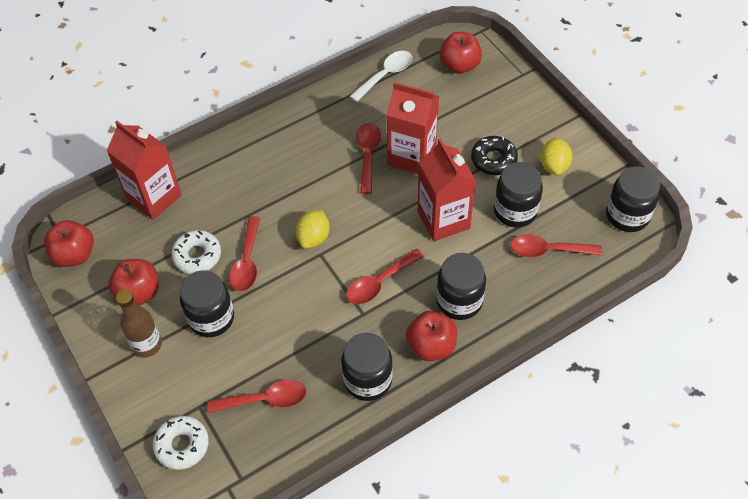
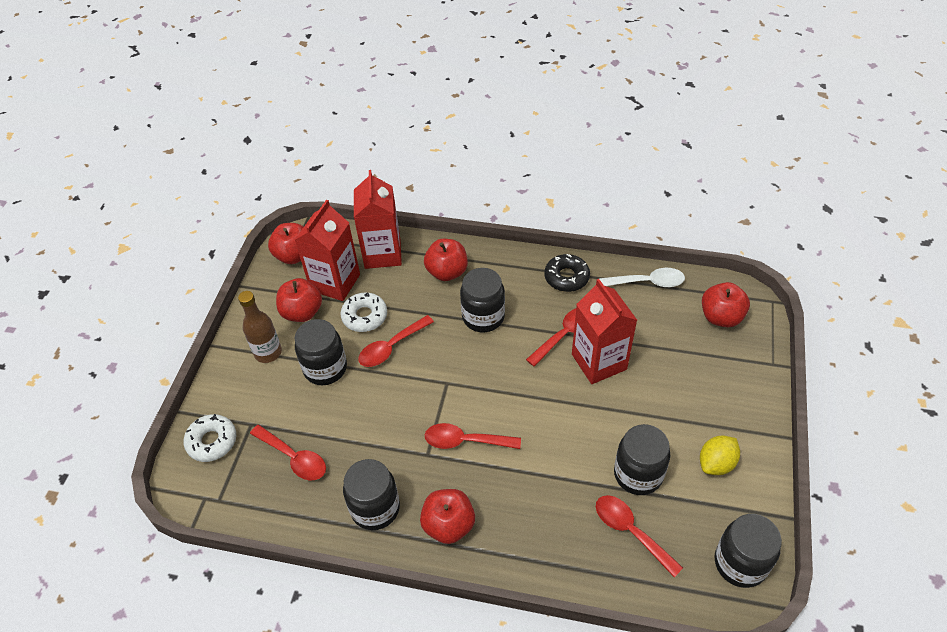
camera: 45 degrees right, 5 degrees down
(226, 173) = (447, 272): none -> red apple
(313, 238) = (455, 367): yellow lemon -> none
(443, 220) = (569, 432): red carton -> red carton (335, 282)
(459, 301) = (509, 509): black jar -> black jar (483, 317)
(493, 160) = (666, 416): black donut -> black donut (566, 277)

